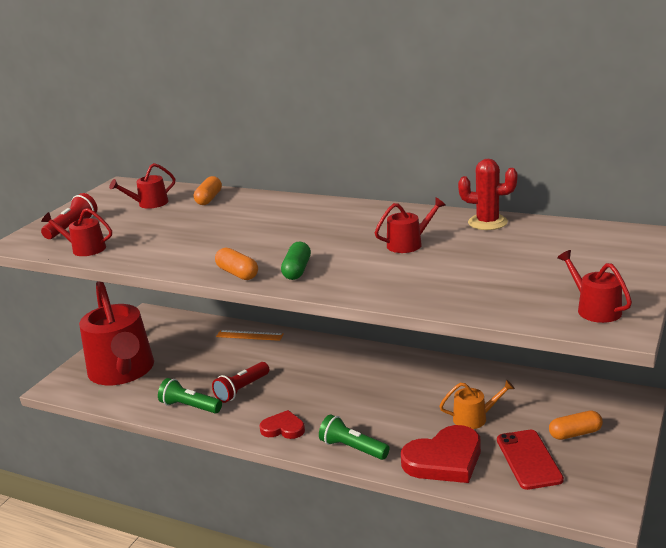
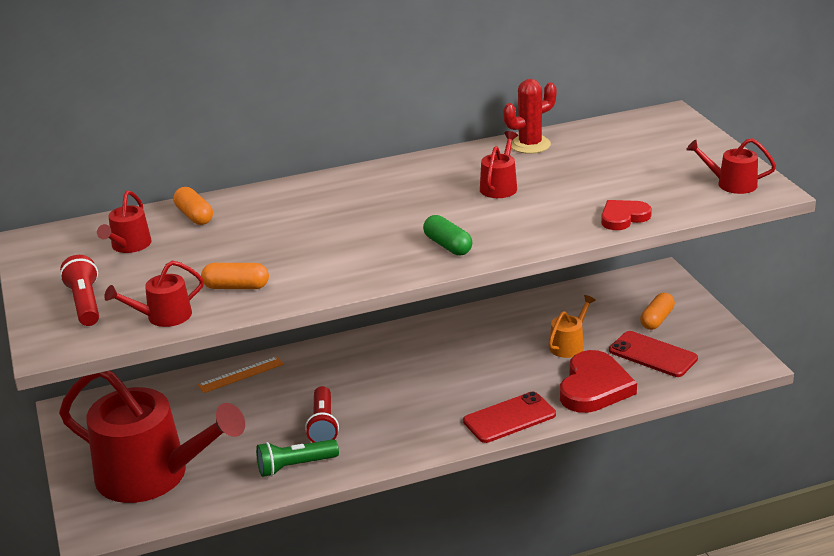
camera: 45 degrees left, 5 degrees up
(237, 273) = (396, 270): orange capsule -> orange capsule (236, 287)
(283, 428) = (422, 435): red heart -> red heart (623, 217)
(352, 448) = (509, 418): green flashlight -> red phone

